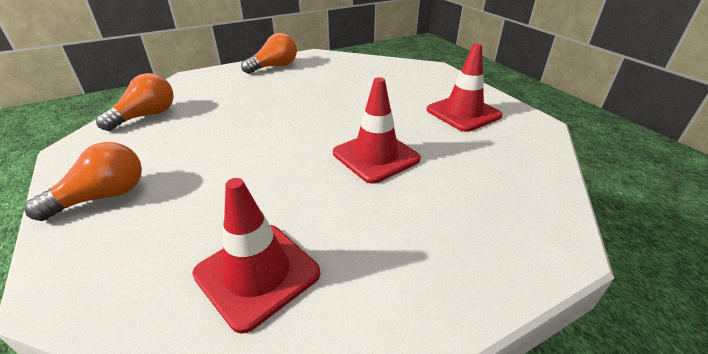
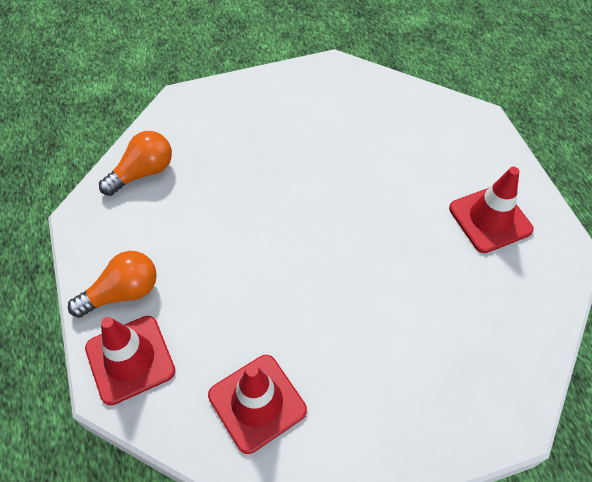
camera: 10 degrees right, 20 degrees up
(274, 67) = (282, 90): orange light bulb -> none
(376, 156) = (377, 277): red traffic cone -> red traffic cone (130, 359)

